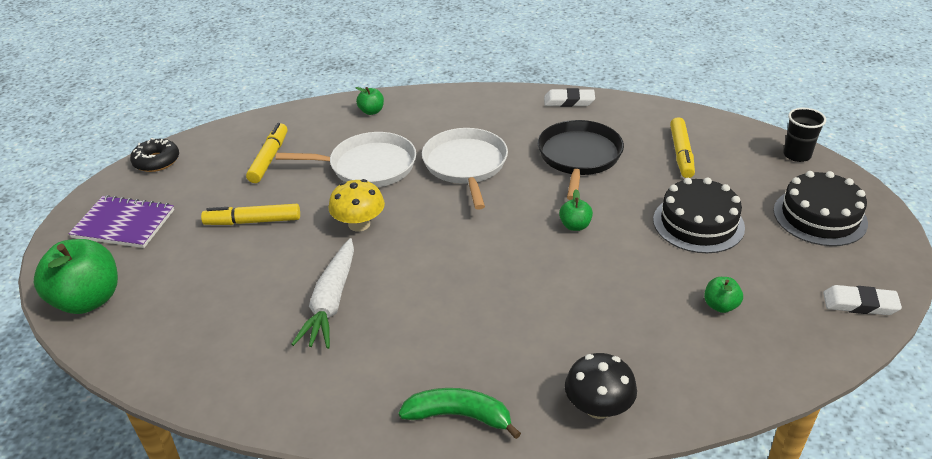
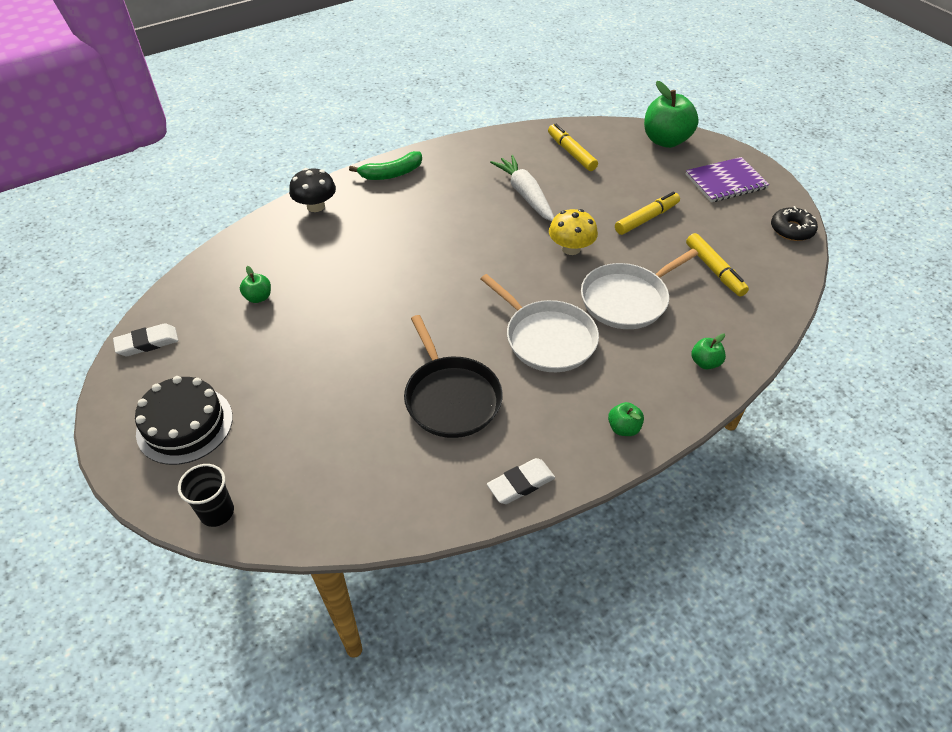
camera: 145 degrees right, 10 degrees up
(575, 226) = (404, 318): green apple -> green apple (623, 428)
(681, 154) = (349, 452): yellow marker -> yellow marker (571, 153)
(698, 223) = (299, 366): black cake -> none

